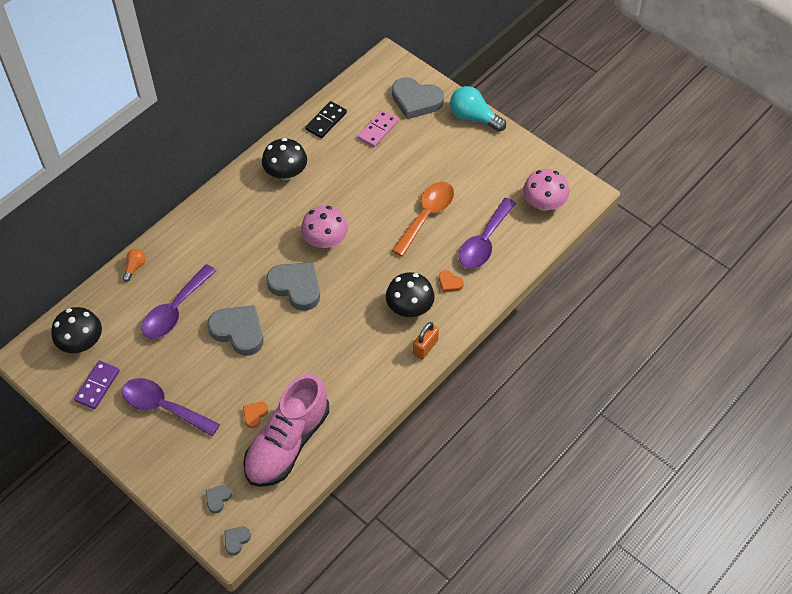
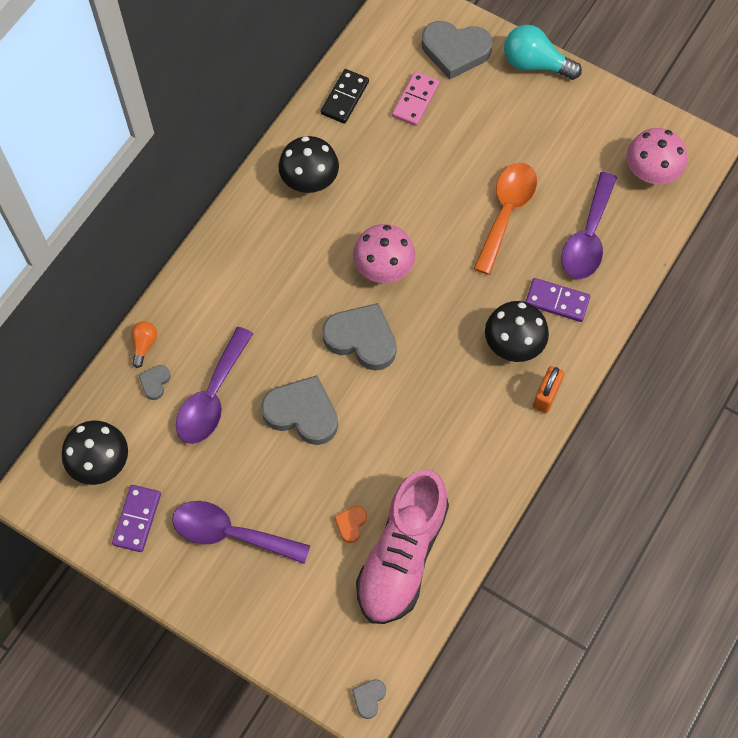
camera: 10 degrees left, 10 degrees up
(218, 499) = (331, 646): grey heart -> grey heart (155, 382)
(449, 283) = (557, 301): orange heart -> purple domino

